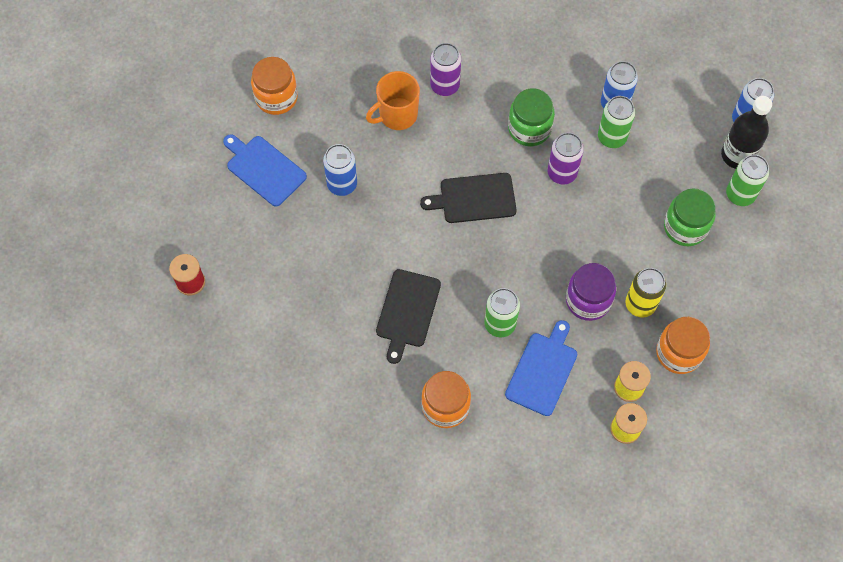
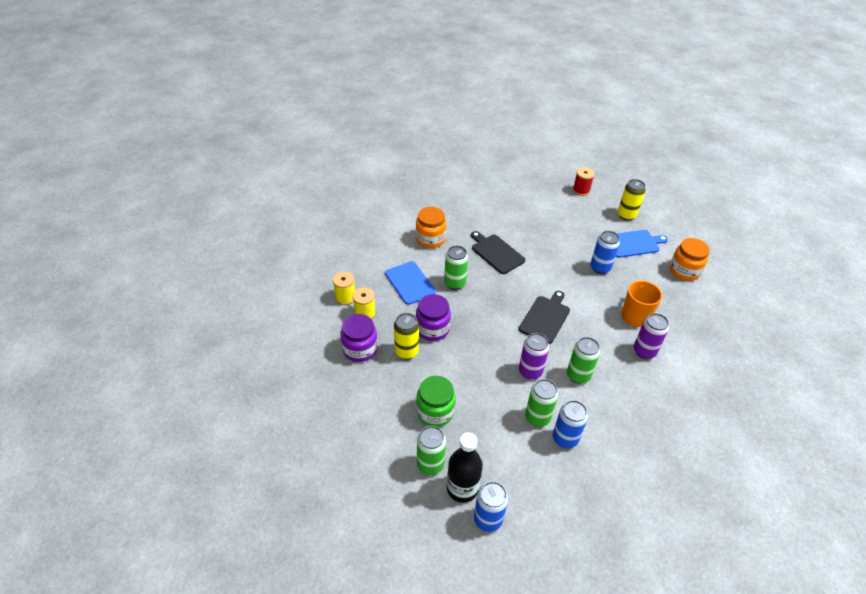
camera: 125 degrees right, 20 degrees down
(208, 202) = (626, 215): none -> yellow can
(529, 128) = (578, 375): green jar -> green can
(679, 353) = (360, 349): orange jar -> purple jar

